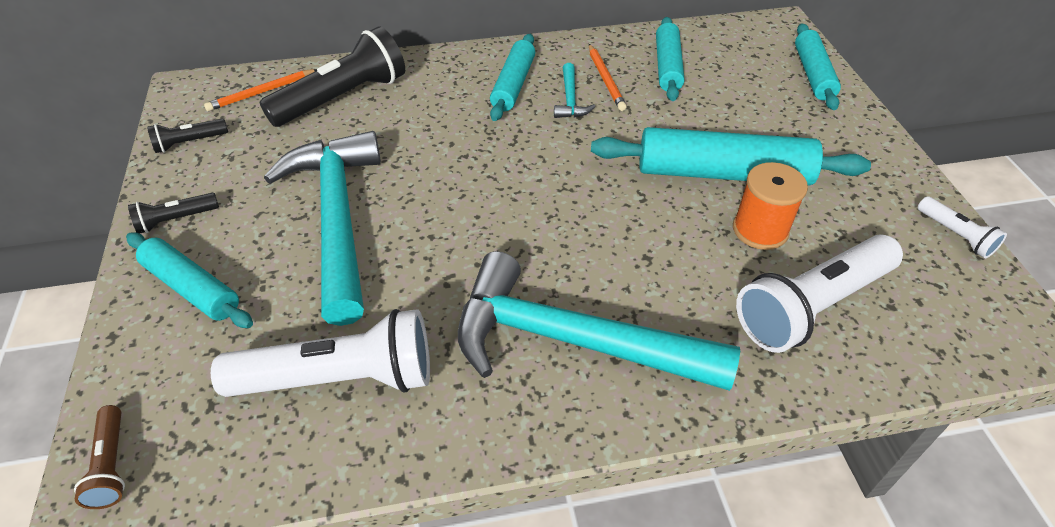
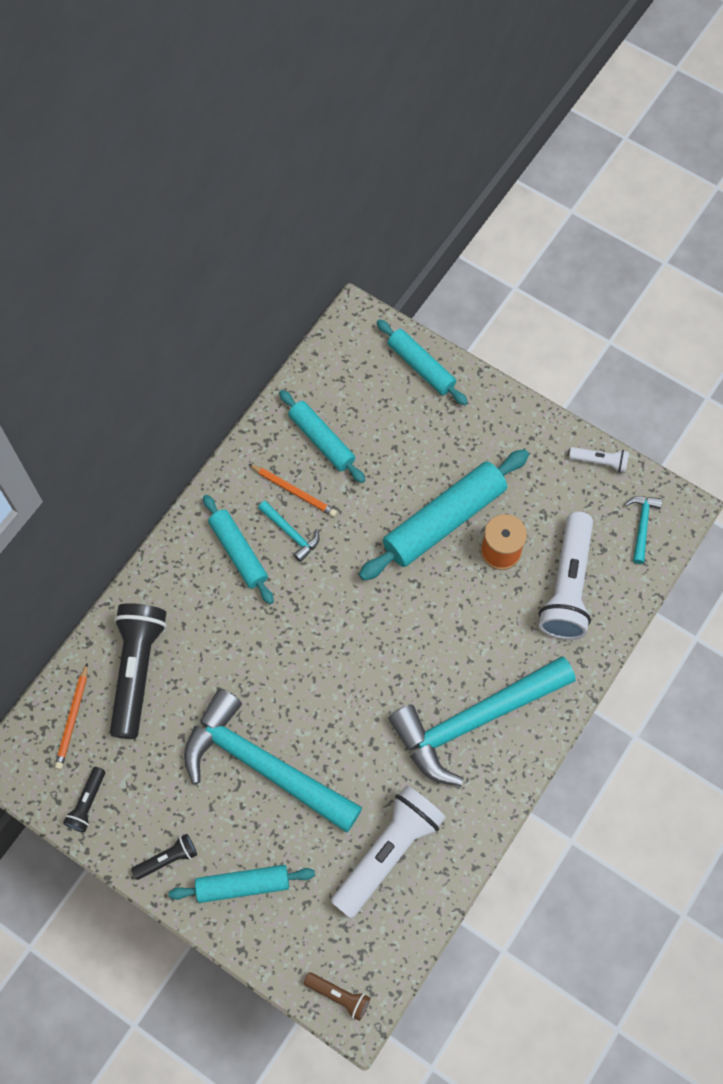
camera: 45 degrees left, 20 degrees up
(176, 220) = (167, 859): black flashlight -> black flashlight turned 135 degrees counterclockwise
(967, 318) = (642, 525): none -> turquoise hammer

